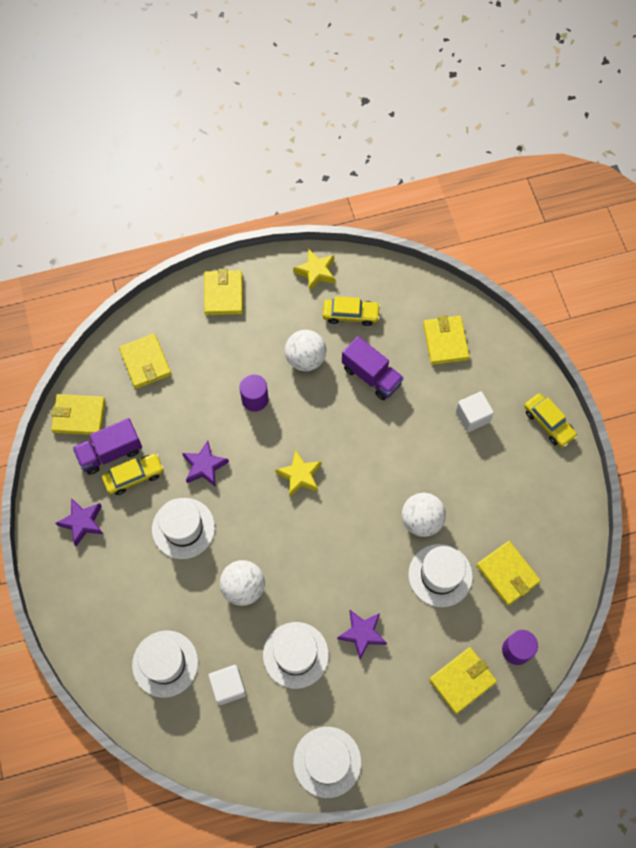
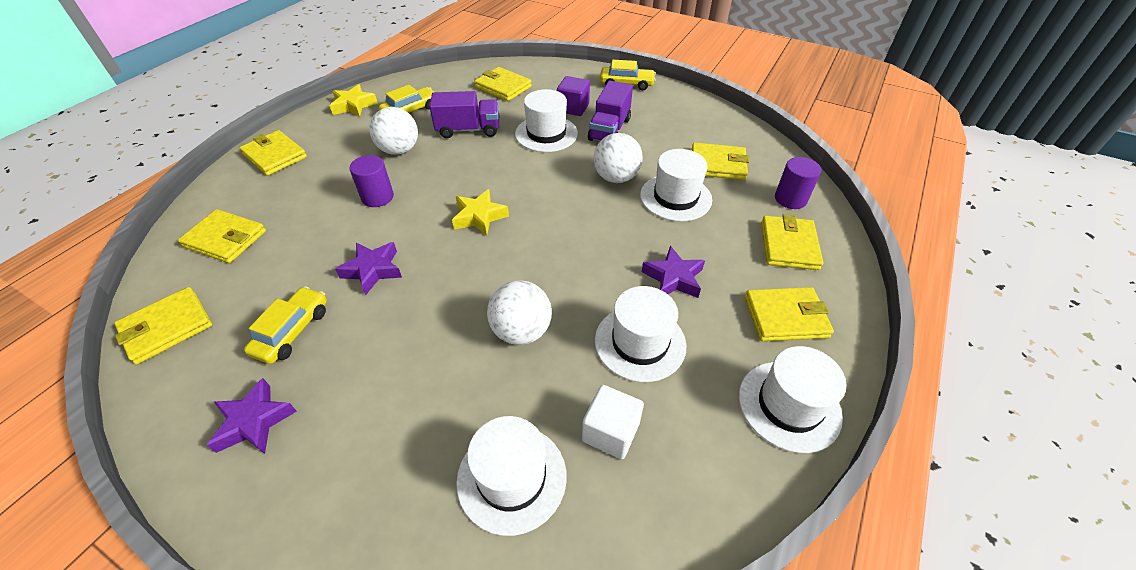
camera: 45 degrees left, 20 degrees down
(110, 452) = (240, 331): purple truck -> purple truck (609, 129)
(183, 528) = (399, 333): white hat -> white hat (546, 134)
(392, 719) = (785, 317): none -> yellow wallet
(472, 416) = (573, 108): white cube -> purple cube

